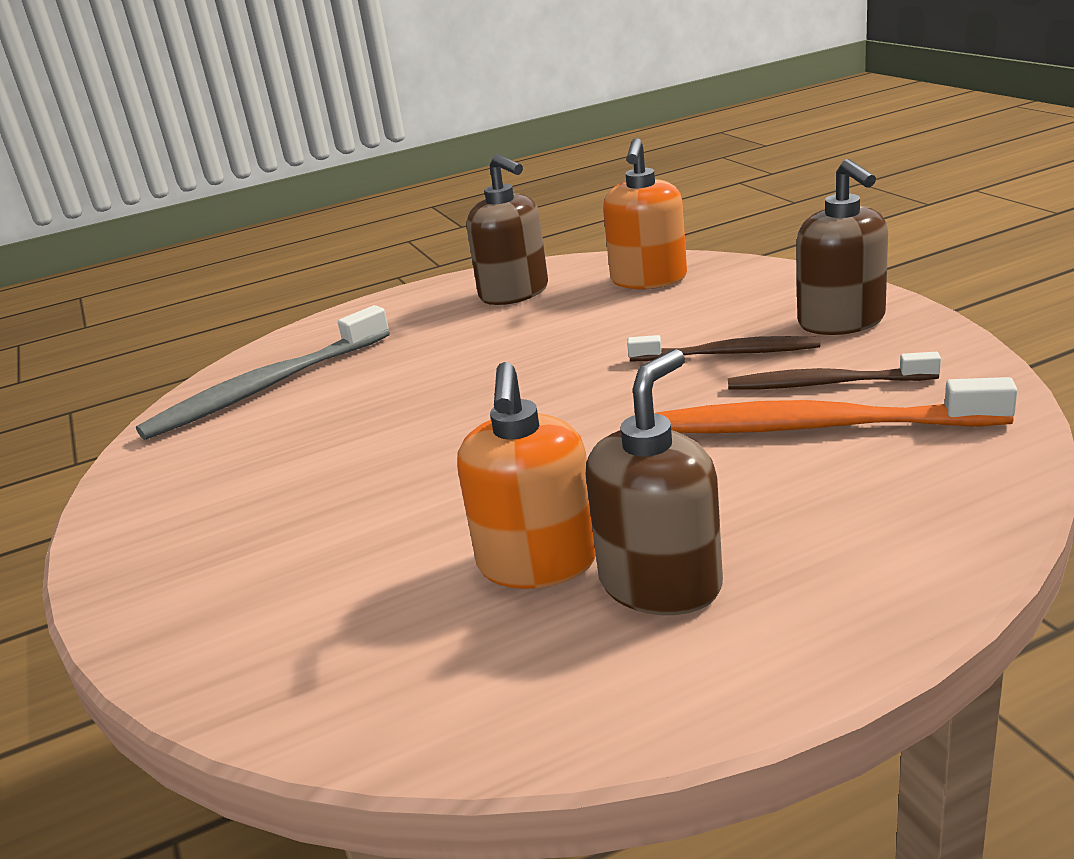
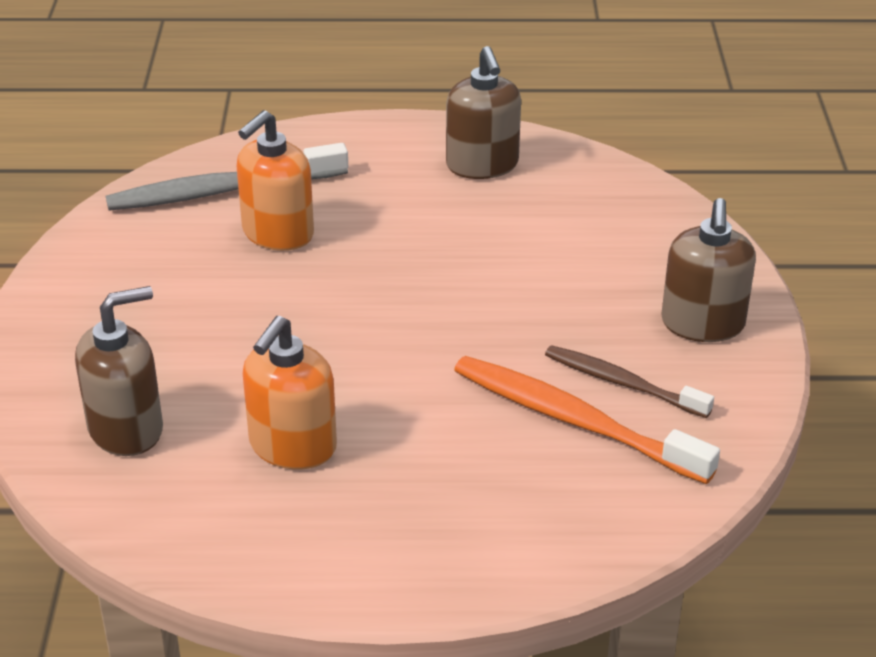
camera: 20 degrees right, 10 degrees up
(648, 279) = (602, 200): orange soap dispenser -> orange soap dispenser (277, 233)
(660, 583) = (353, 498): brown soap dispenser -> brown soap dispenser (126, 429)
(728, 354) = (583, 317): brown toothbrush -> none

